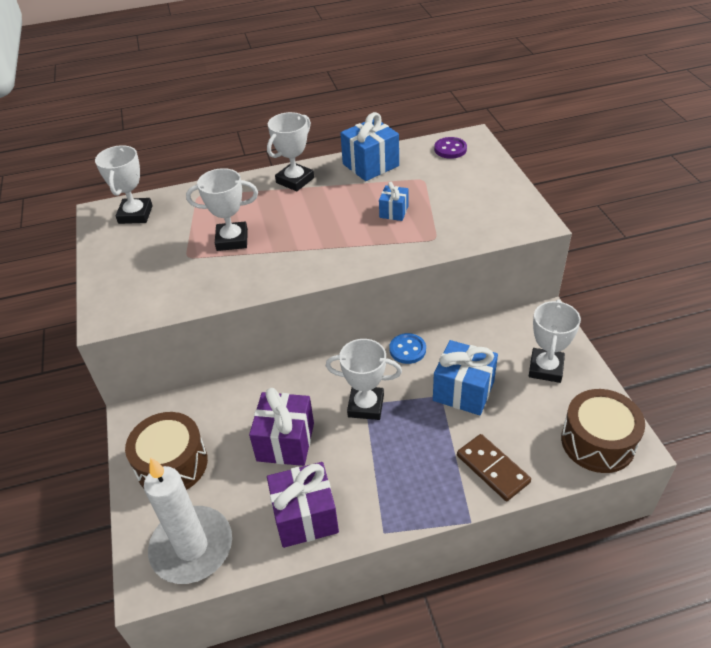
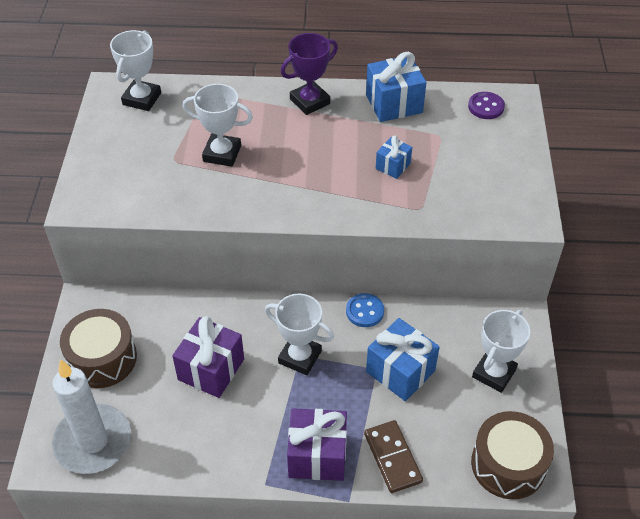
camera: 15 degrees right, 5 degrees up
(295, 180) = (310, 101): white trophy -> purple trophy
(305, 517) = (201, 446): purple gift -> purple gift (317, 455)

